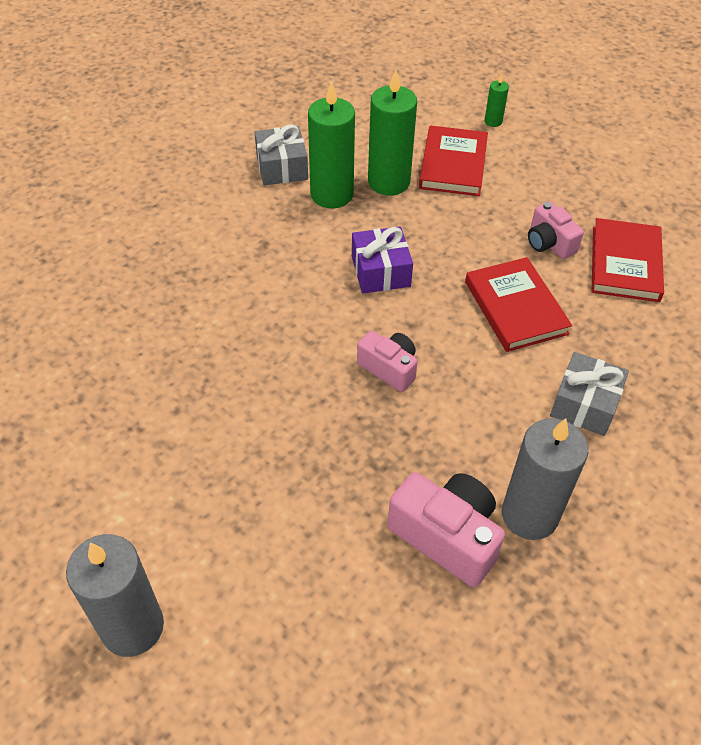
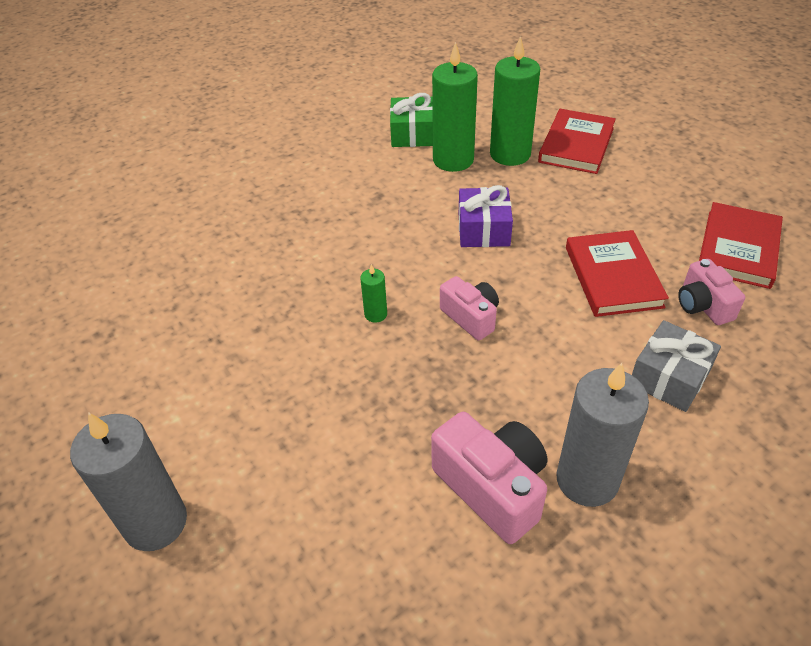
camera: 15 degrees right, 5 degrees down
(282, 167) = (412, 134): grey gift -> green gift
(493, 121) = (624, 112): green candle -> green candle (375, 314)
(549, 243) = (660, 222): pink camera -> pink camera (703, 305)

